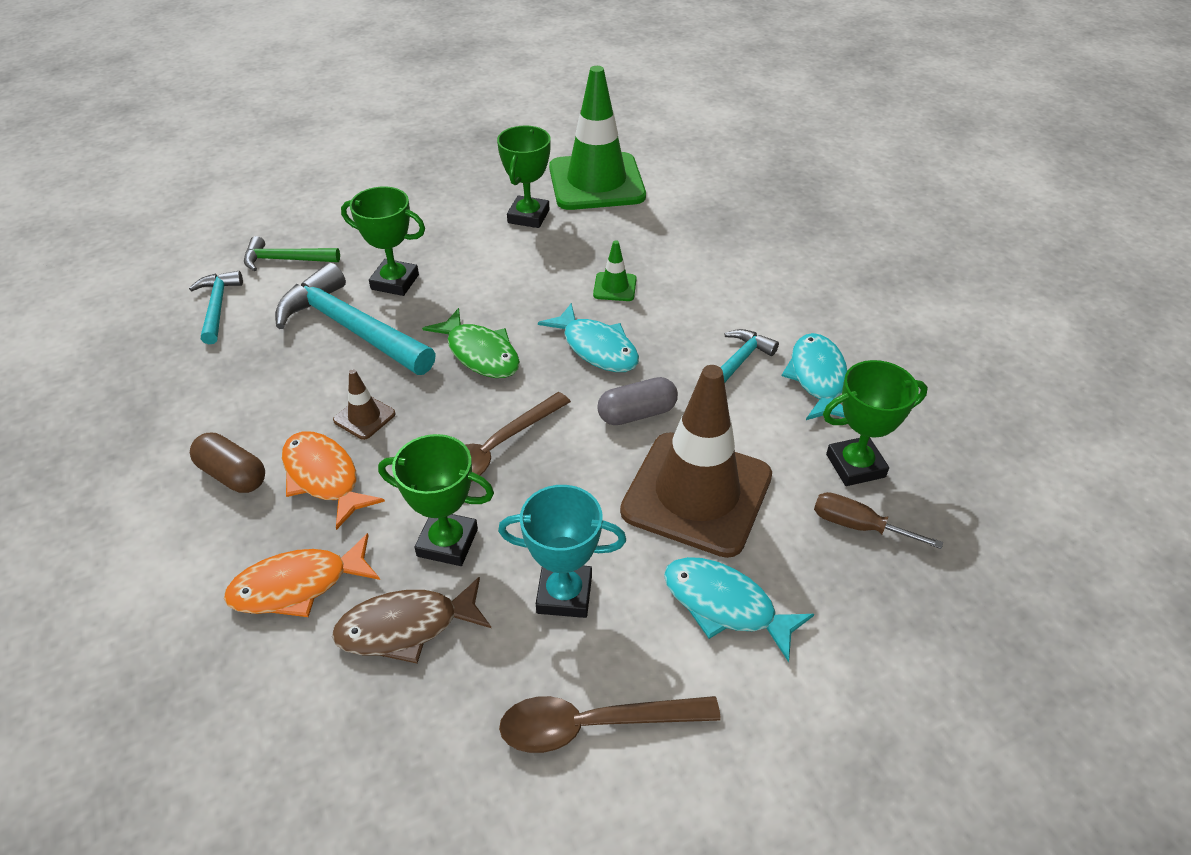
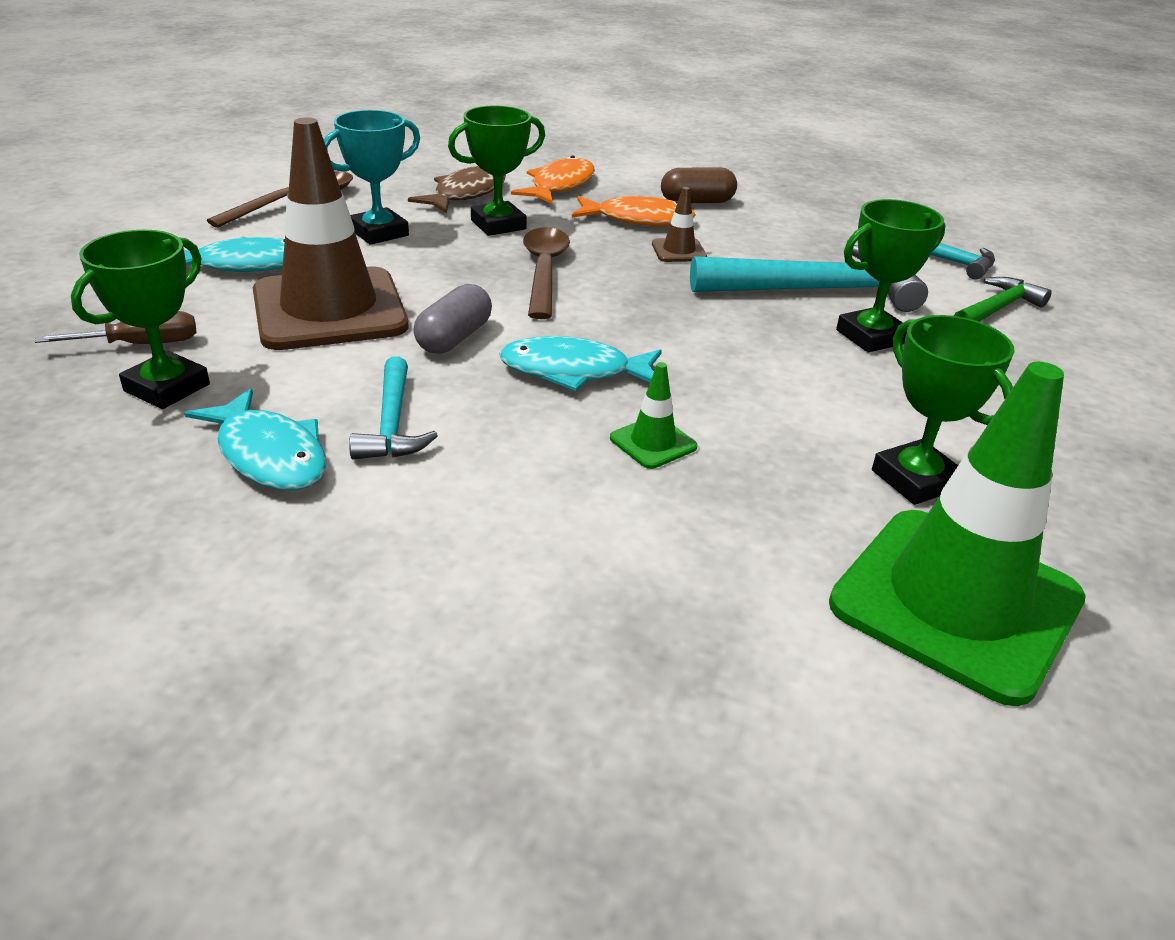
camera: 135 degrees right, 10 degrees down
(480, 353) = (674, 320): green fish -> none

